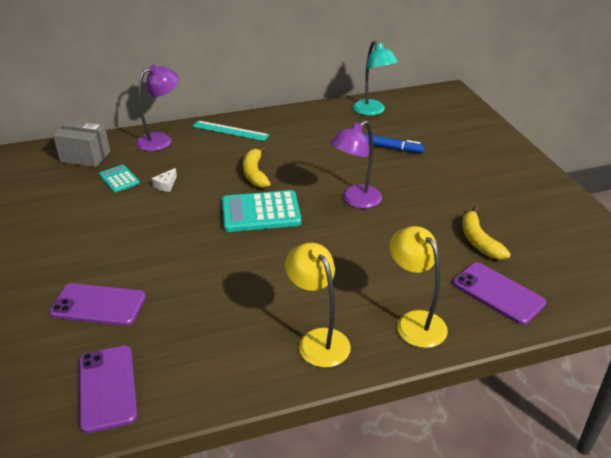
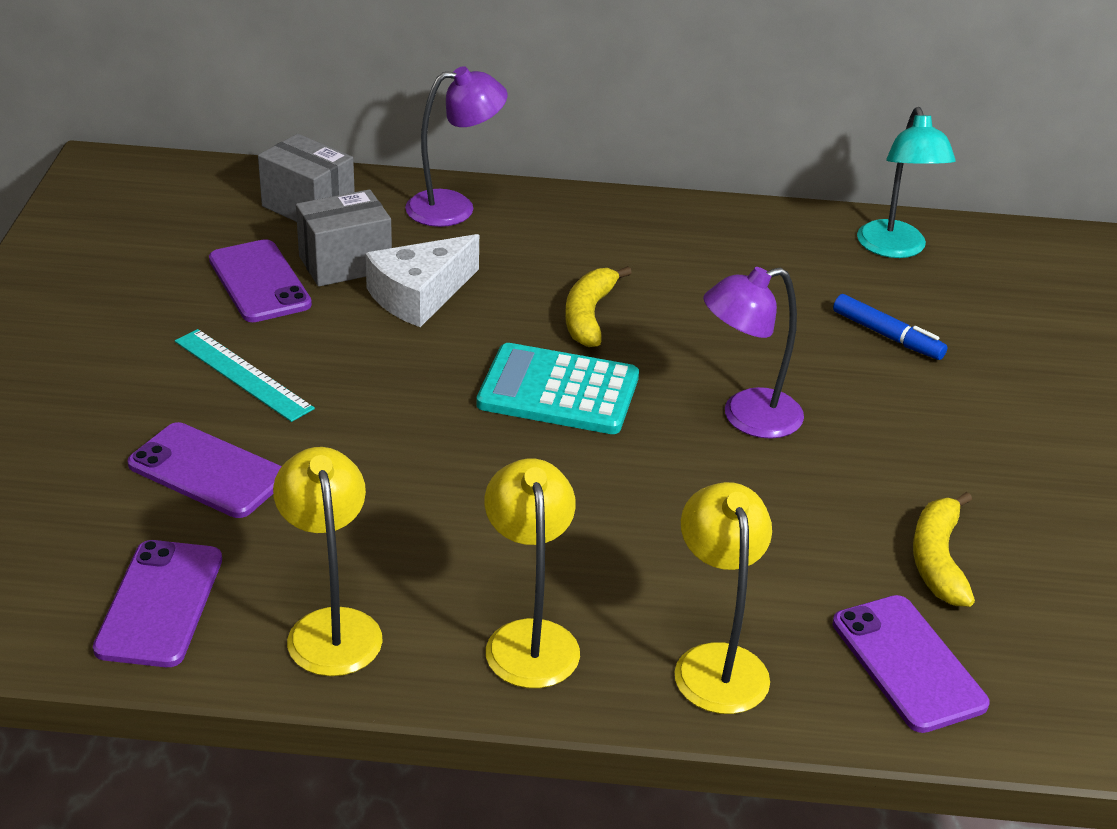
camera: 20 degrees right, 0 degrees up
(78, 199) = (259, 282): none -> purple phone
(119, 179) = (345, 263): turquoise calculator -> grey box
(166, 185) = (419, 295): white cheese -> white cheese, size x2.21
(211, 368) = (331, 627): none -> yellow lamp
(230, 131) = (590, 221): turquoise ruler -> turquoise ruler (242, 375)

